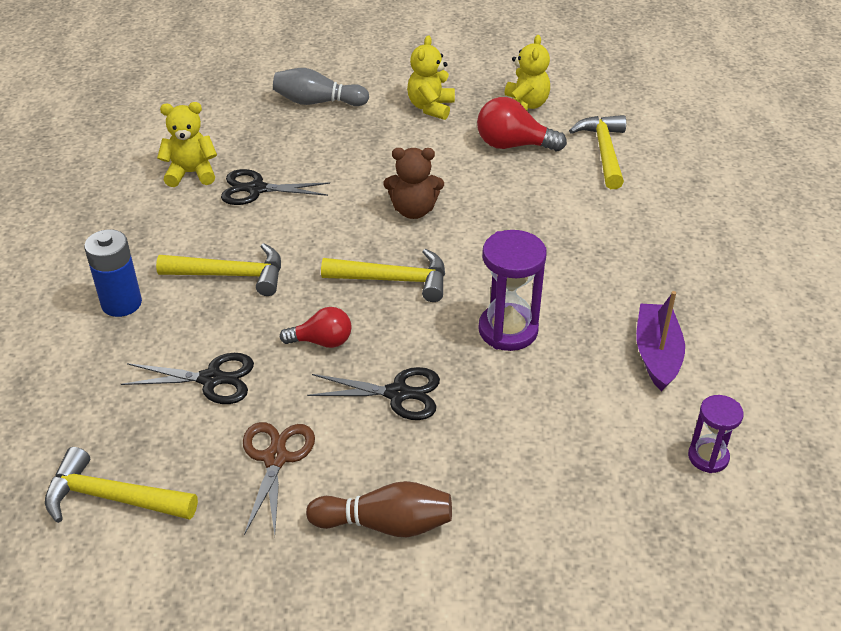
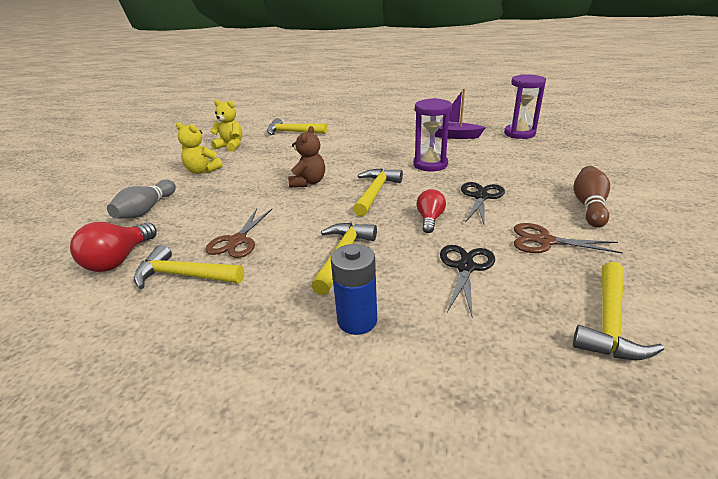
camera: 75 degrees left, 10 degrees down
(191, 173) = (184, 275): yellow teddy bear -> yellow hammer
(256, 189) = (237, 241): black scissors -> brown scissors
(513, 145) = (266, 151): red light bulb -> red light bulb (119, 260)
(708, 457) = (519, 133): purple hourglass -> purple hourglass, size x1.66

